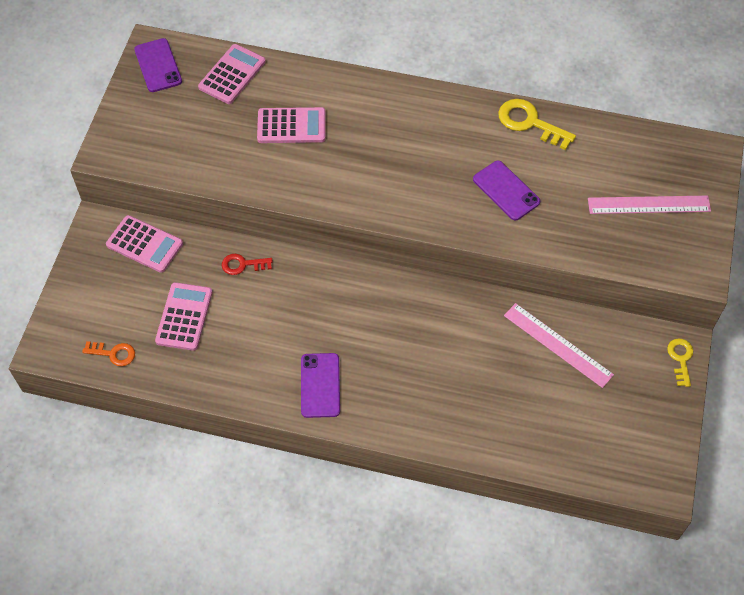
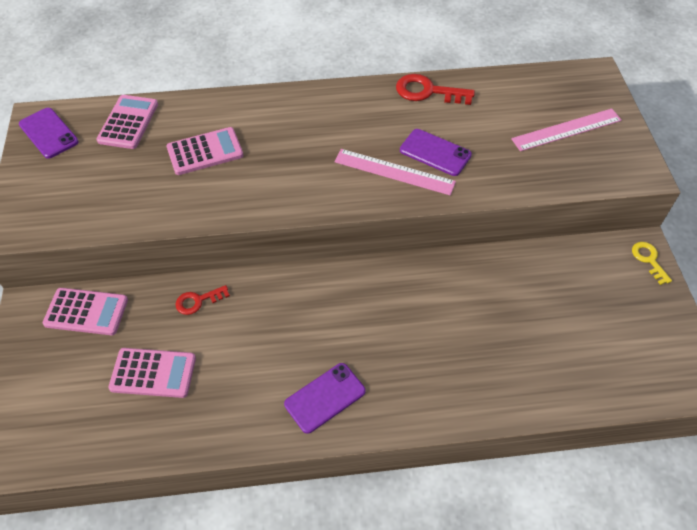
camera: 20 degrees left, 5 degrees down
(113, 353) = (85, 439): orange key -> none
(184, 317) = (153, 373): pink calculator -> pink calculator turned 105 degrees clockwise
(320, 385) = (325, 397): purple phone -> purple phone turned 75 degrees clockwise
(530, 123) = (428, 91): yellow key -> red key
(558, 345) = (536, 282): pink ruler -> pink ruler (394, 172)

